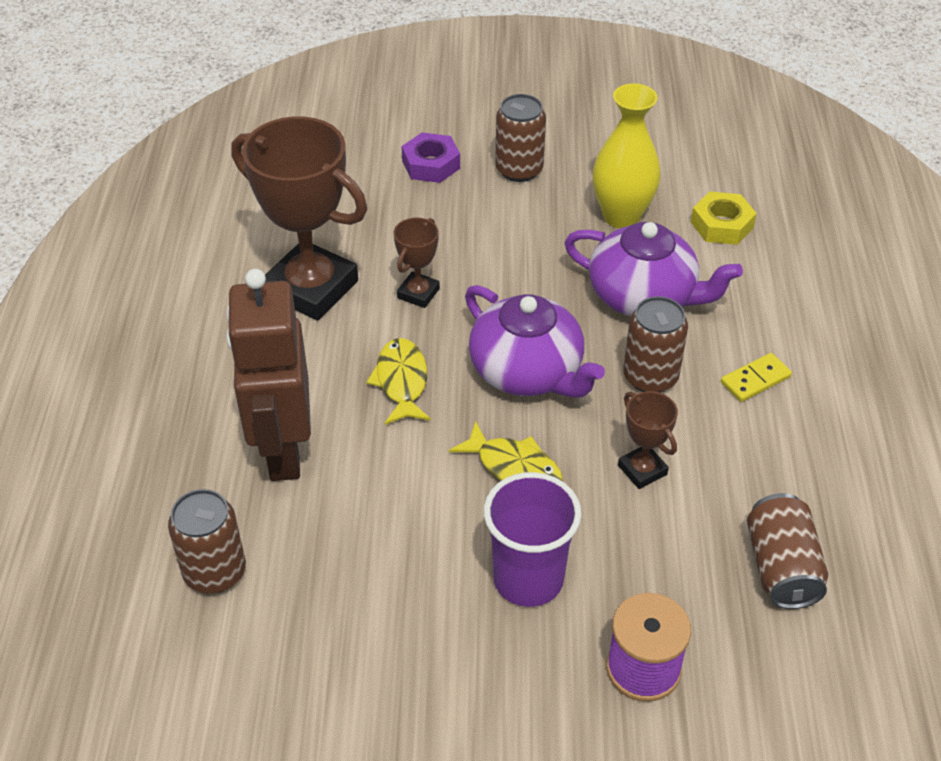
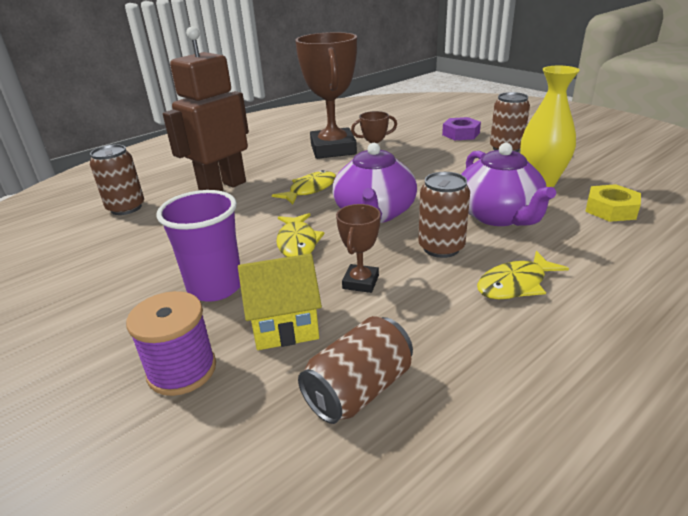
camera: 50 degrees right, 15 degrees down
(651, 563) = (285, 325): none -> yellow house
(755, 379) = (515, 284): yellow domino -> yellow fish

